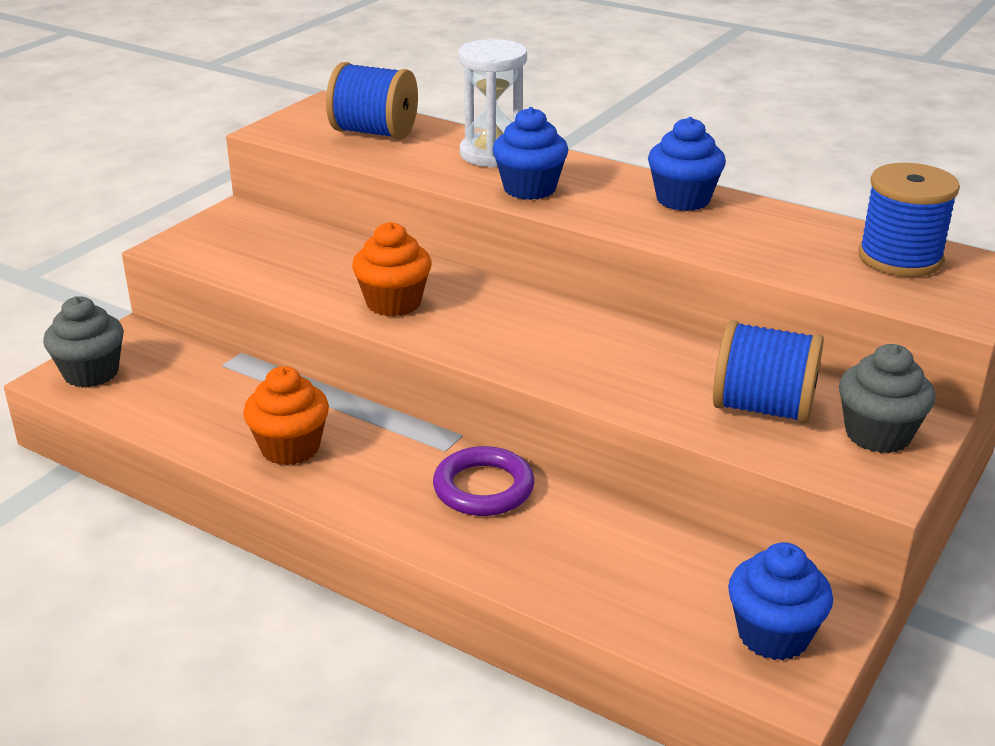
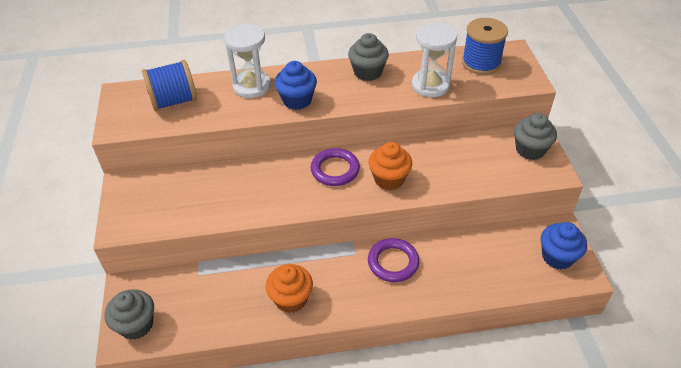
camera: 40 degrees left, 15 degrees up
(393, 303) = (278, 195): orange cupcake -> orange cupcake (389, 179)
(511, 313) = (335, 170): none -> purple ring
(683, 199) = (368, 72): blue cupcake -> grey cupcake
(763, 249) = (430, 85): none -> white hourglass
(763, 408) = (482, 161): blue spool -> none

